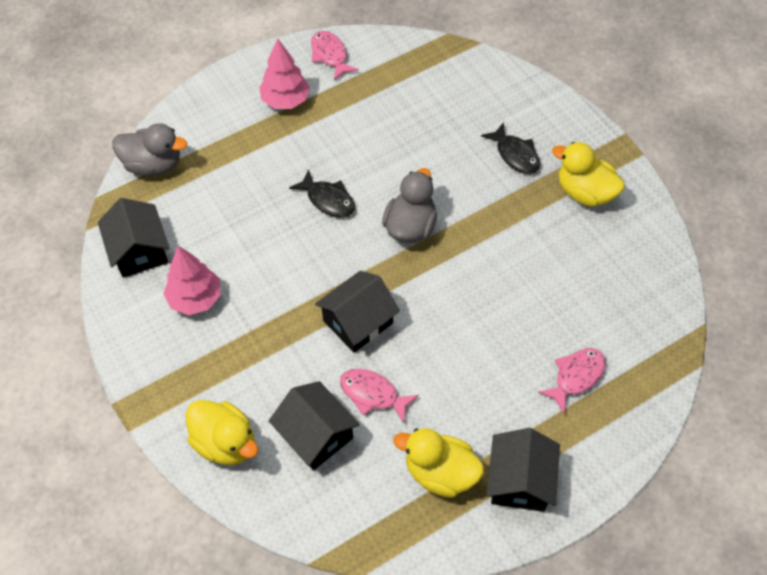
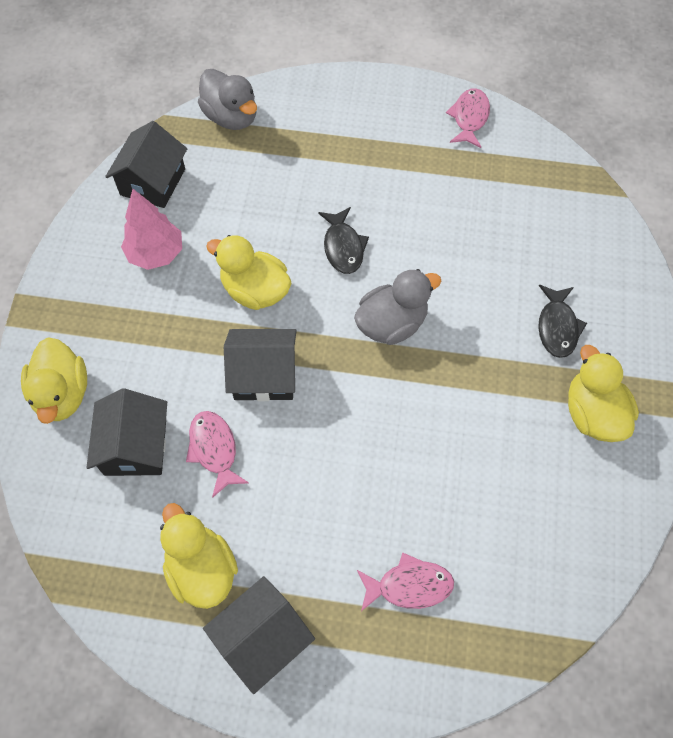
camera: 40 degrees right, 5 degrees up
(285, 100) = (391, 133): pink tree -> none
(295, 272) = (255, 291): none -> yellow duck

